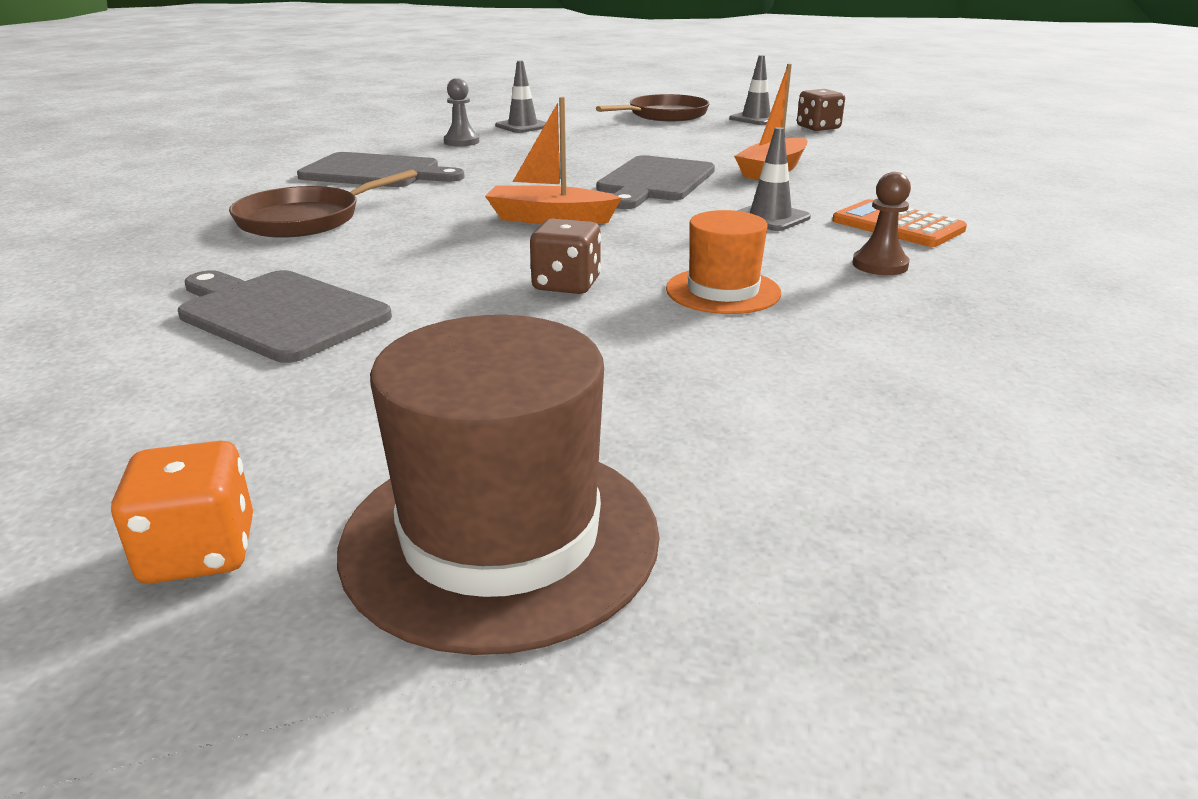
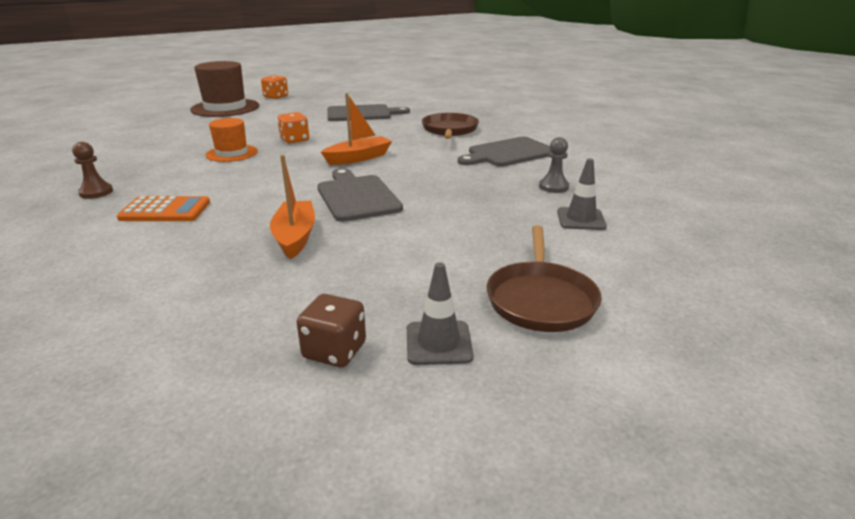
camera: 135 degrees right, 0 degrees up
(566, 284) = (294, 140): brown dice -> orange dice
(770, 218) = (249, 192): grey traffic cone -> none
(880, 265) = (167, 182): brown pawn -> brown pawn (96, 192)

